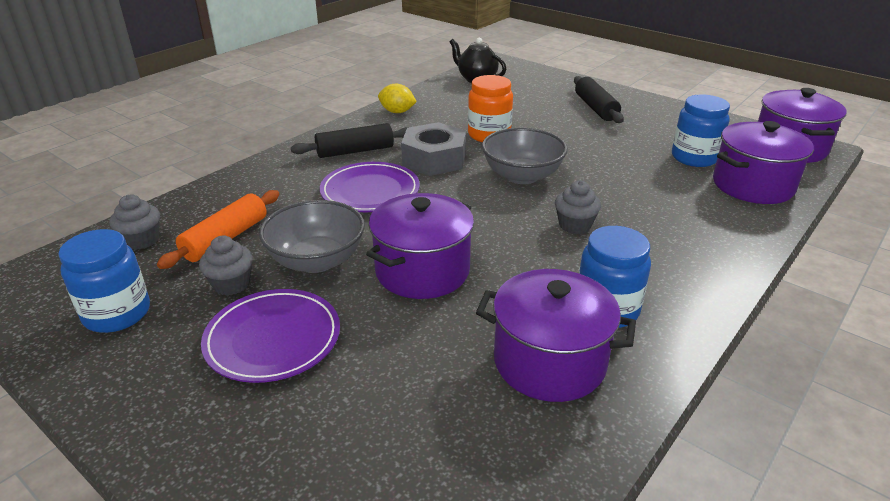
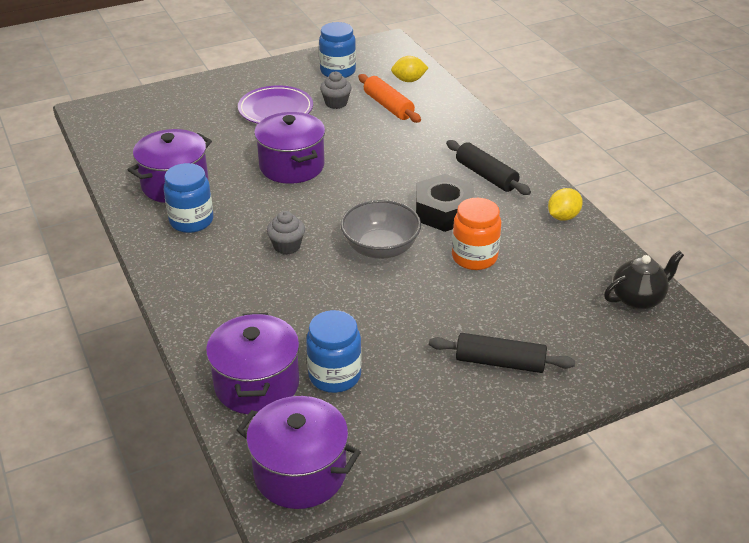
camera: 115 degrees right, 5 degrees up
(142, 240) = (409, 80): grey cupcake -> yellow lemon
(317, 260) = (336, 132): grey bowl -> none
(355, 151) = (486, 175): black rolling pin -> black rolling pin turned 45 degrees counterclockwise
(370, 191) = (410, 168): purple plate -> none
(434, 159) = (444, 211): grey nut -> black nut

